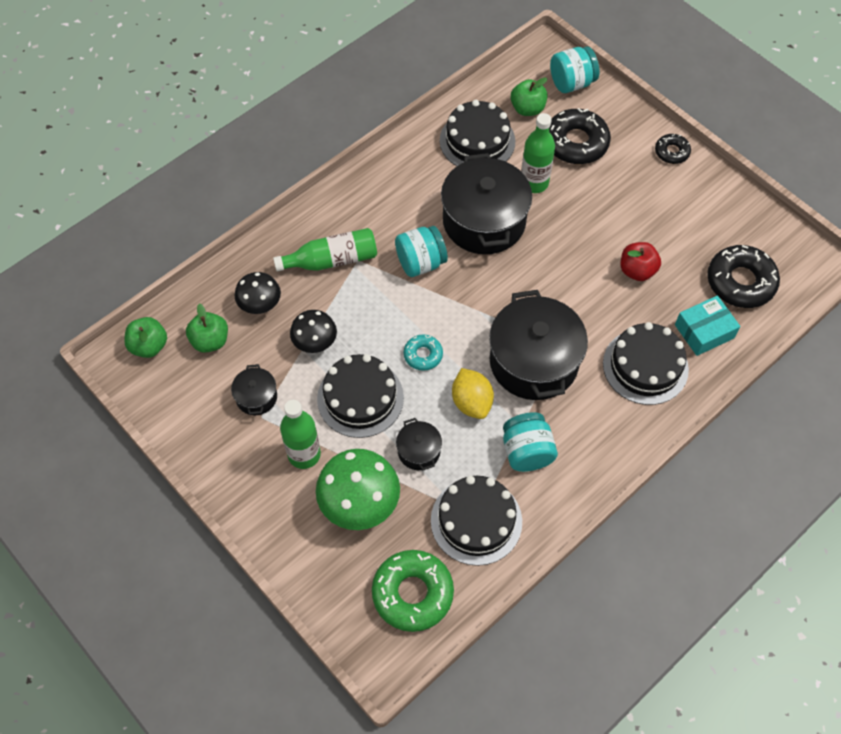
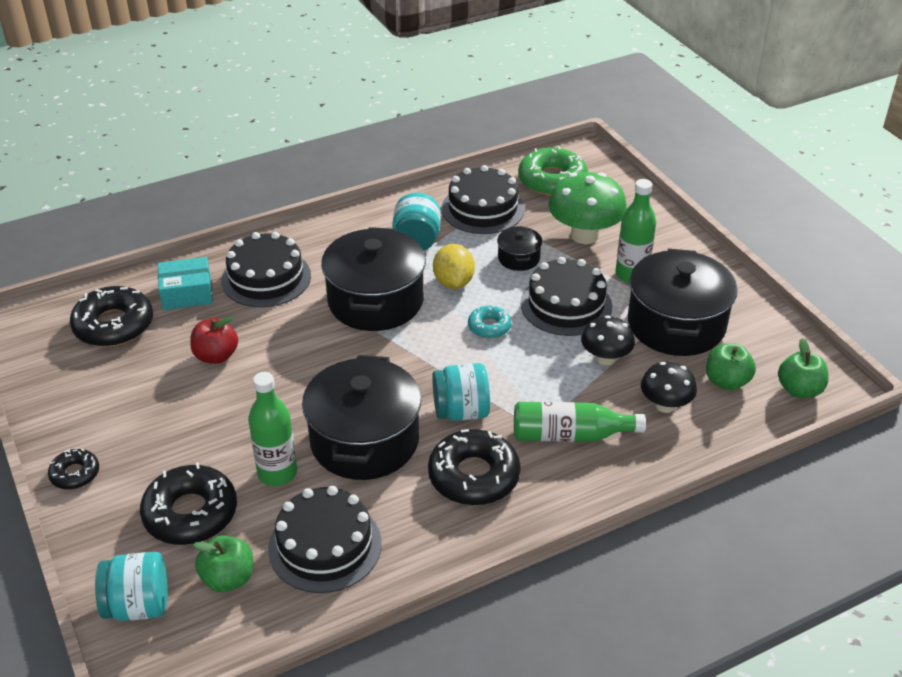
camera: 165 degrees left, 20 degrees down
(256, 397) = (676, 324): black pot -> black pot, size x2.18
(395, 211) = (474, 476): none -> black donut

